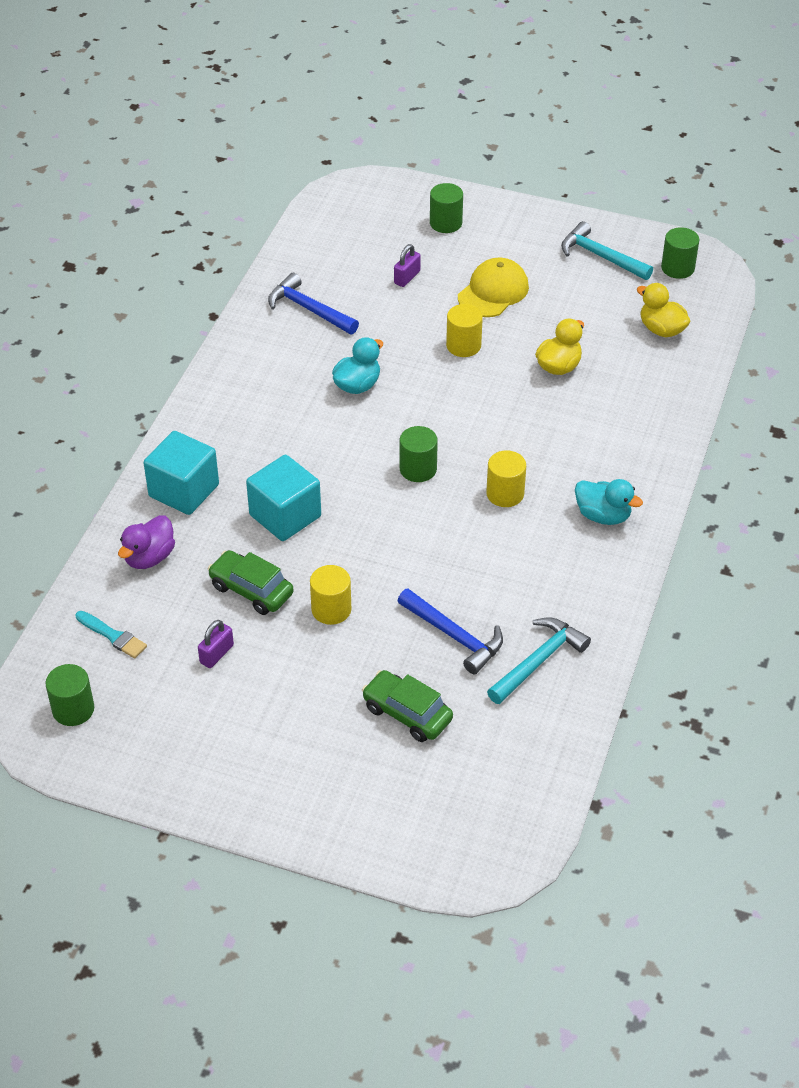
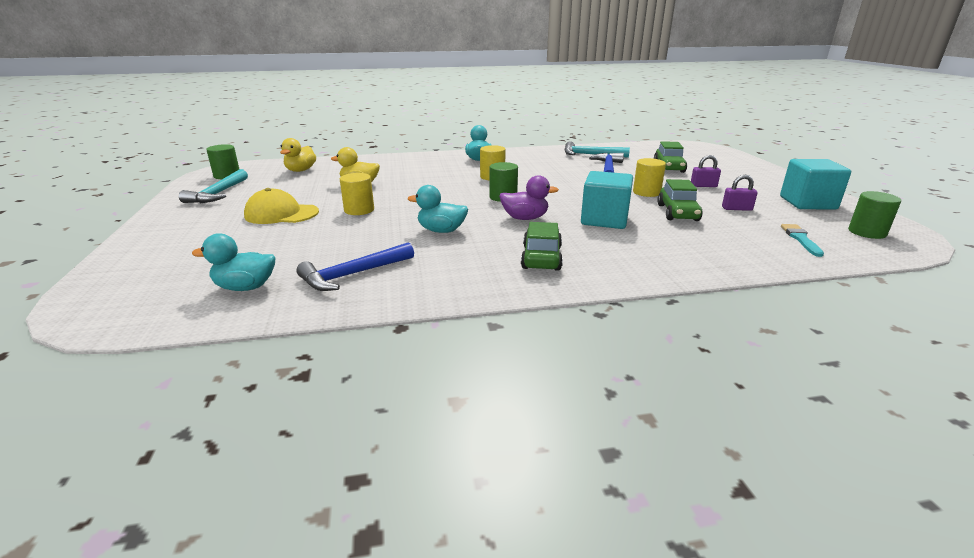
camera: 120 degrees left, 20 degrees down
(149, 557) = (724, 249): purple duck -> purple duck (525, 218)
(184, 491) = (646, 258): turquoise cube -> turquoise cube (807, 203)
(244, 425) = (541, 257): none -> green car
(309, 309) = (353, 274): blue hammer -> blue hammer turned 45 degrees clockwise
(334, 254) = (245, 287): none -> turquoise duck
(407, 277) = (275, 246): purple padlock -> purple padlock (703, 186)
(446, 223) = (173, 249): green cylinder -> none

